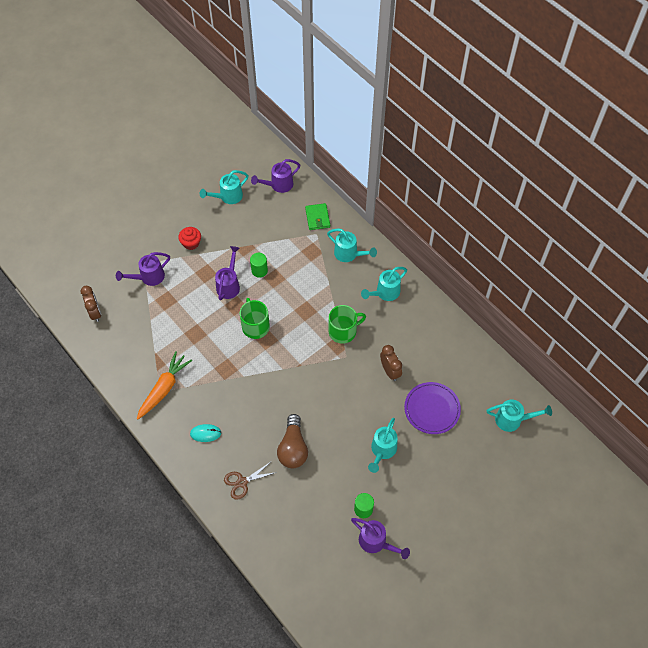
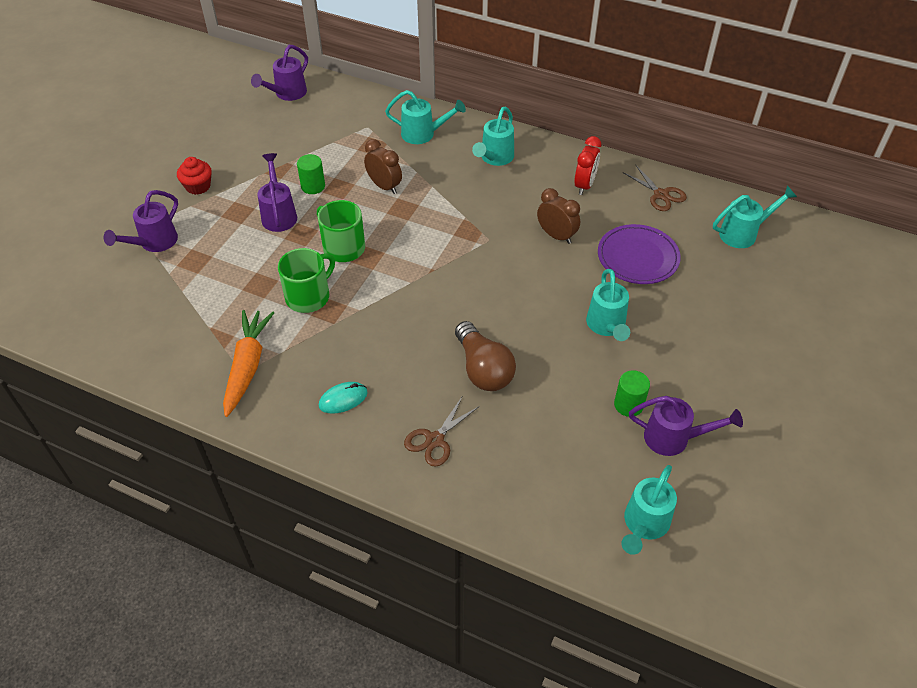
camera: 25 degrees left, 10 degrees down
(95, 312) = (89, 310): brown clock -> brown clock (384, 186)
(228, 197) = (224, 124): turquoise watering can -> turquoise watering can (644, 524)
(317, 218) = (359, 111): green wallet -> none
(343, 331) = (467, 214): green mug -> green mug (308, 296)
(431, 339) = (584, 185): none -> red clock
(477, 367) = (661, 195): none -> brown scissors

